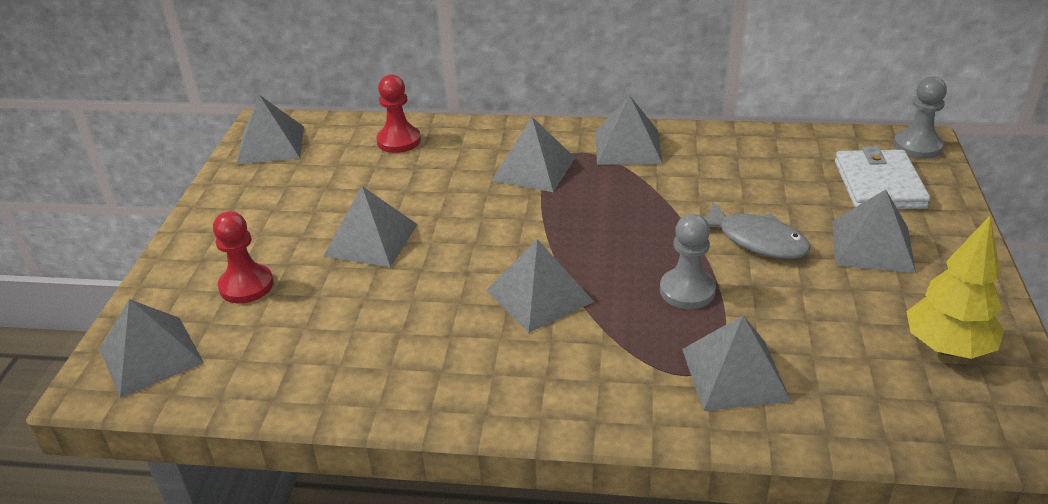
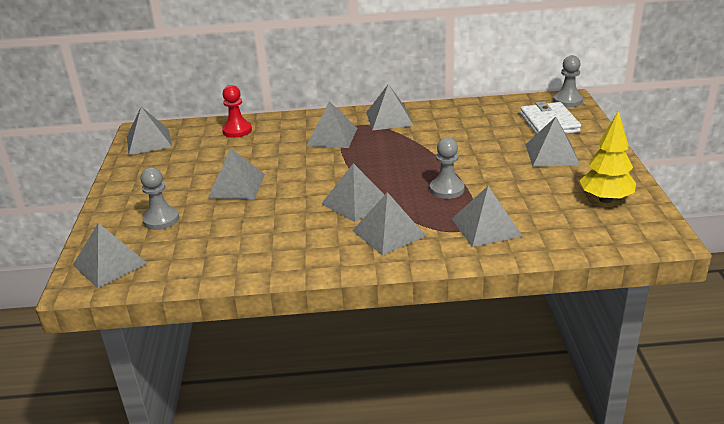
camera: 10 degrees left, 5 degrees down
(246, 286) = (161, 219): red pawn -> grey pawn
(576, 362) = (388, 233): none -> grey pyramid
(756, 240) = (482, 159): grey fish -> none

